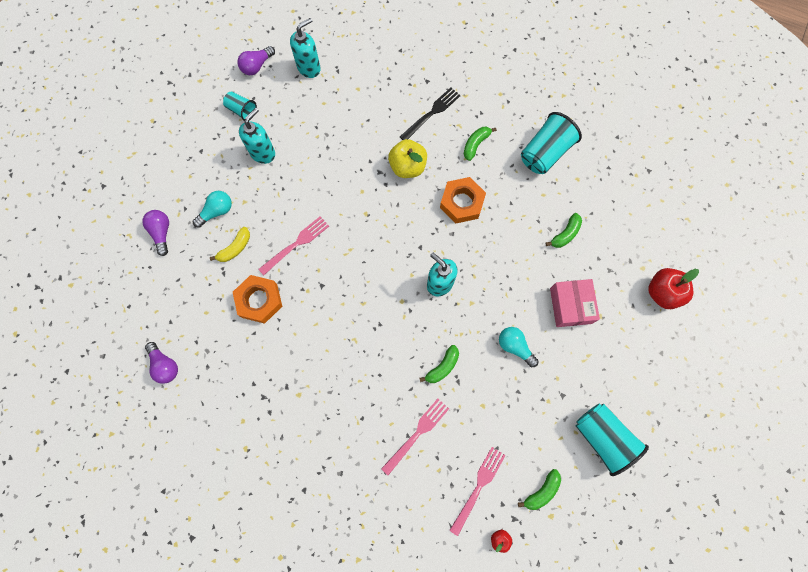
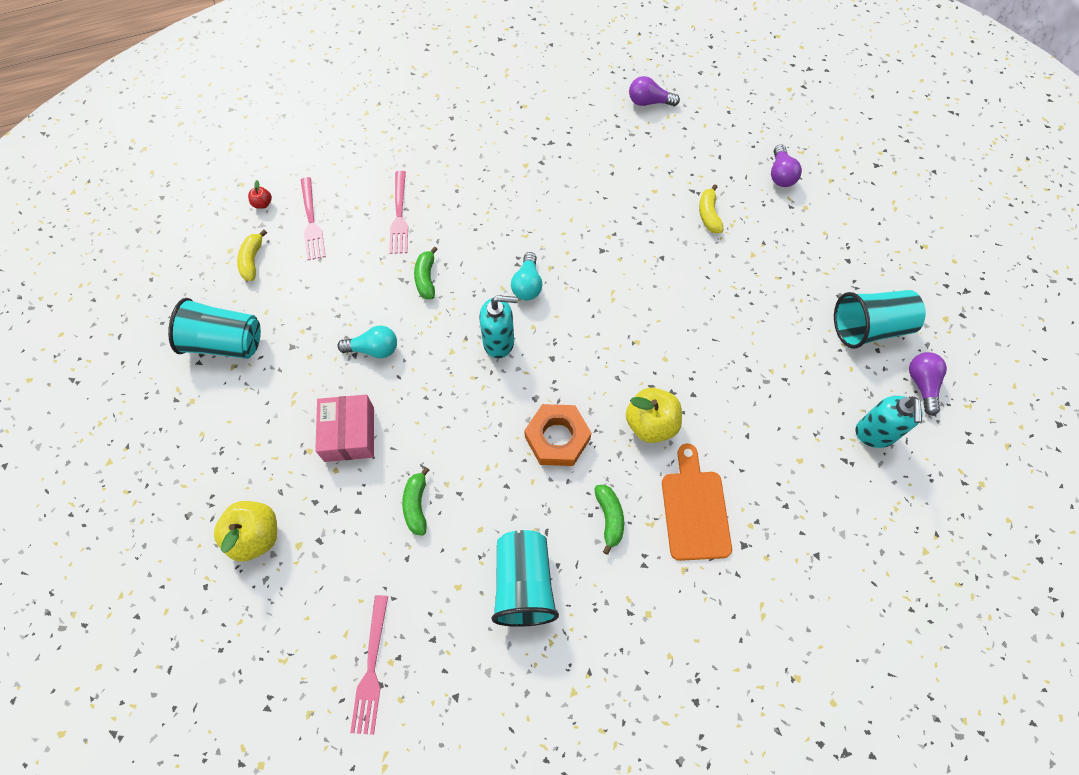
camera: 135 degrees right, 10 degrees down
(162, 233) = (780, 174): purple light bulb -> purple light bulb turned 60 degrees clockwise
(217, 211) = (763, 227): turquoise light bulb -> turquoise light bulb (527, 285)
(242, 110) = (869, 328): turquoise cup -> turquoise cup, size x1.81
(259, 300) = (638, 196): orange nut -> none
(263, 153) = (796, 308): turquoise soap dispenser -> none
(296, 244) = (664, 262): pink fork -> pink fork (371, 669)
(432, 113) = (694, 509): black fork -> orange cutting board
(541, 491) = (252, 260): green banana -> yellow banana
(570, 305) = (349, 434): pink box -> pink box turned 45 degrees clockwise
(662, 292) = (256, 536): red apple -> yellow apple

